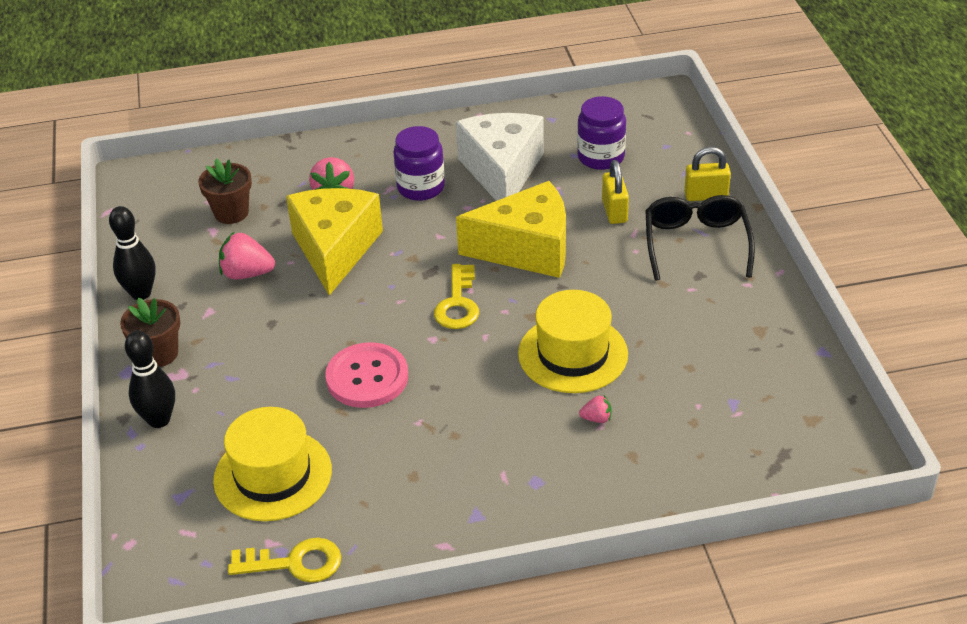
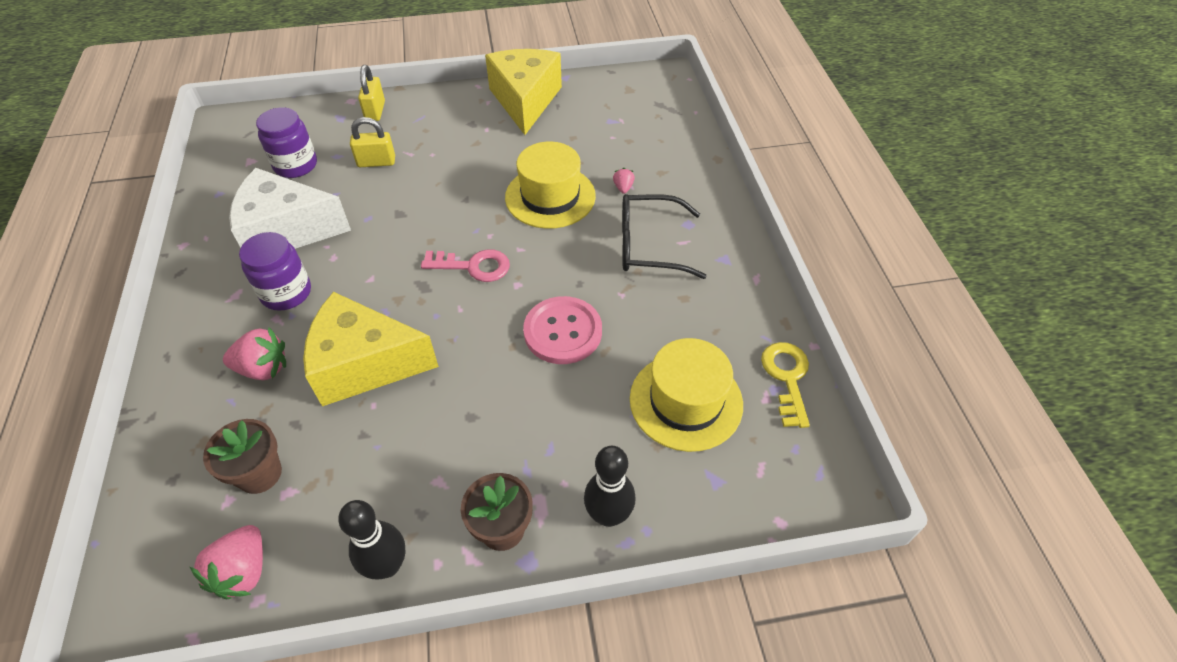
camera: 90 degrees left, 10 degrees up
(247, 274) = (382, 447): pink strawberry -> pink strawberry (243, 571)
(458, 304) = (473, 266): yellow key -> pink key
(527, 249) = (410, 218): yellow cheese -> yellow cheese (525, 101)
(696, 244) = (435, 122): black glasses -> black glasses (650, 245)

